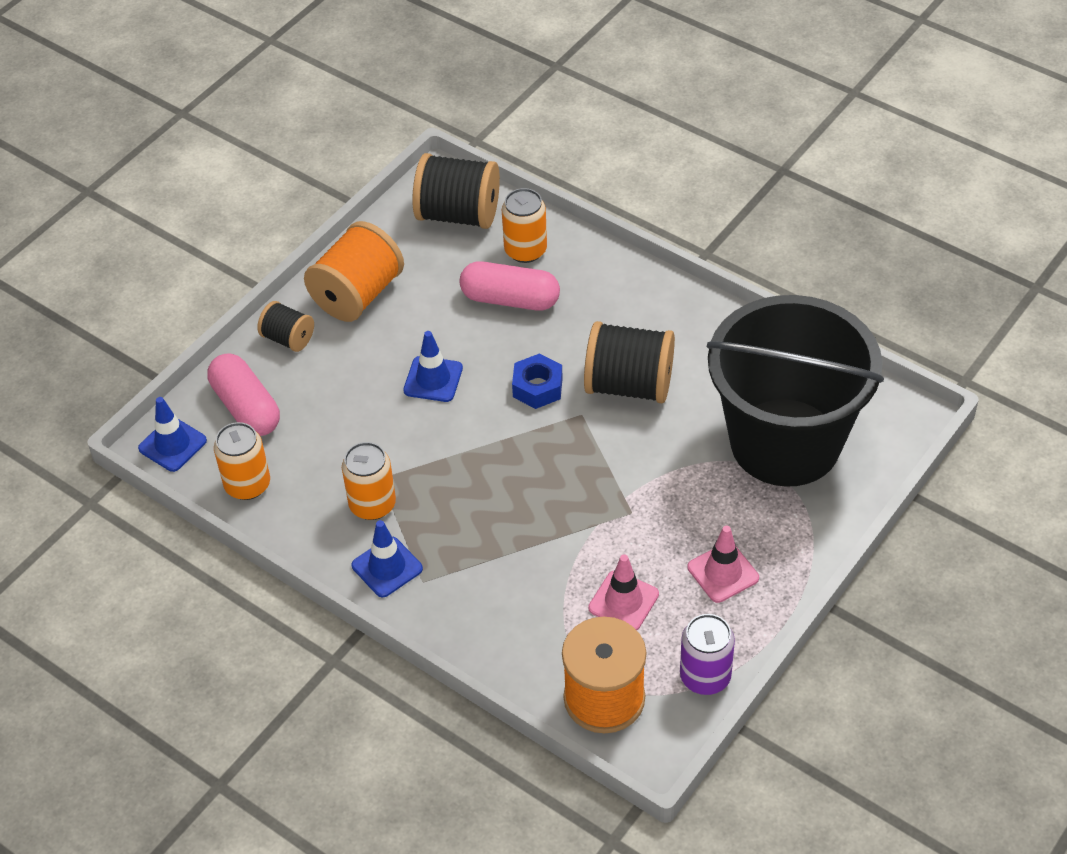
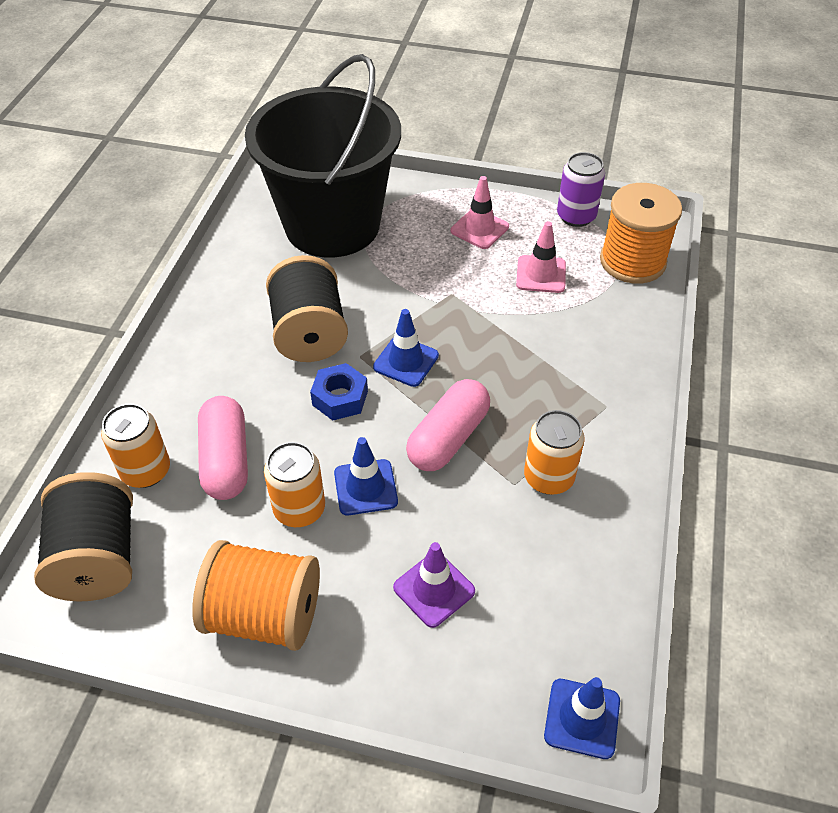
camera: 115 degrees left, 0 degrees up
(246, 407) = (487, 659): pink capsule -> pink capsule (448, 438)
(247, 485) = (590, 604): orange can -> orange can (299, 509)
(288, 339) = (363, 662): black spool -> none
(318, 394) = (434, 589): none -> purple traffic cone
(387, 567) = (609, 438): blue traffic cone -> blue traffic cone (406, 361)

